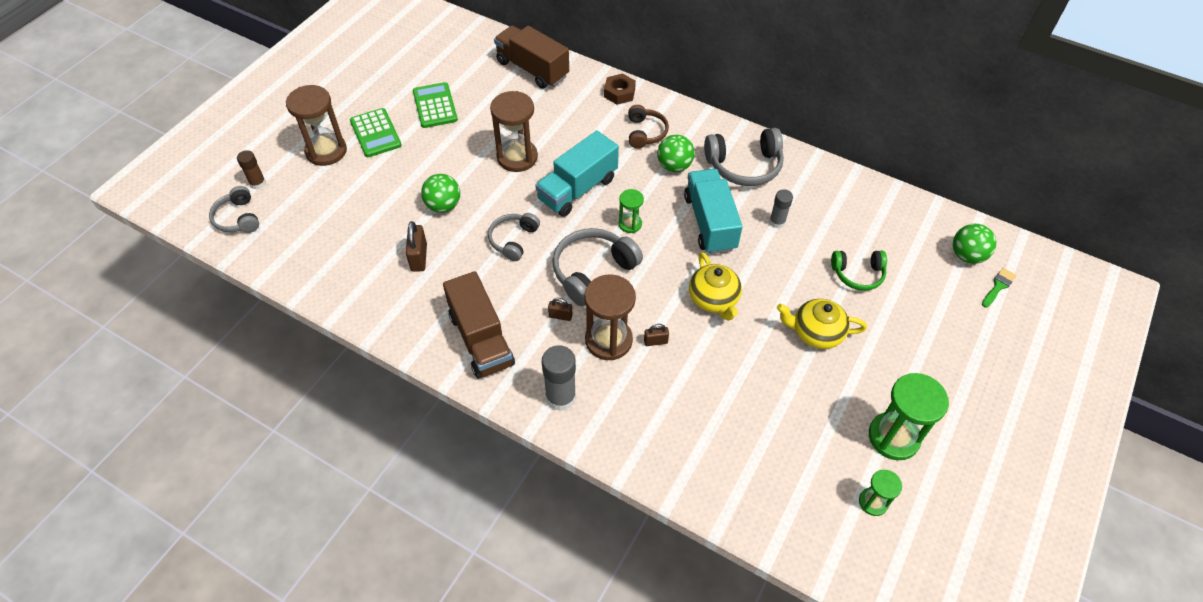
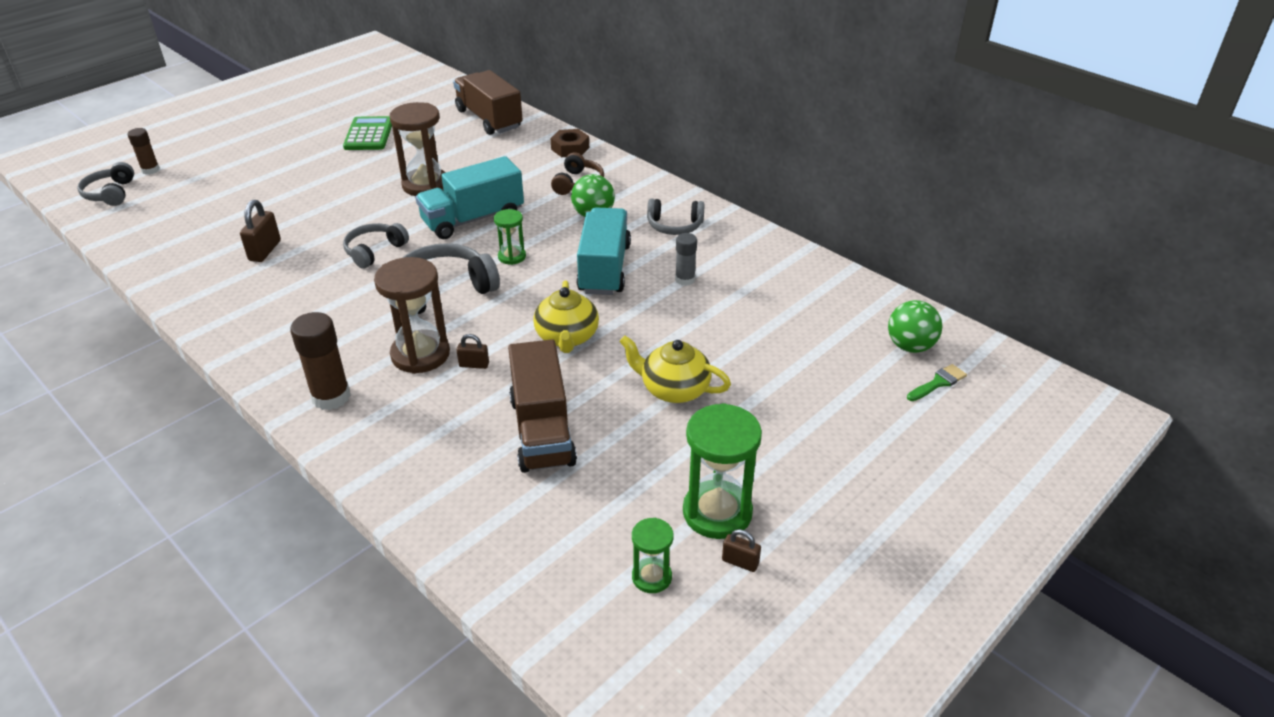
camera: 15 degrees right, 15 degrees down
(326, 151) = (235, 155): brown hourglass -> none
(375, 133) = (294, 148): green calculator -> none
(443, 205) = (321, 213): green ball -> none
(481, 339) = (280, 330): brown truck -> brown truck (542, 431)
(560, 316) = (381, 324): brown padlock -> brown padlock (740, 562)
(560, 397) = (331, 397): grey glue stick -> brown glue stick
(744, 166) = (674, 226): grey headphones -> grey headphones, size x0.63
(858, 274) = (758, 342): green headphones -> none

